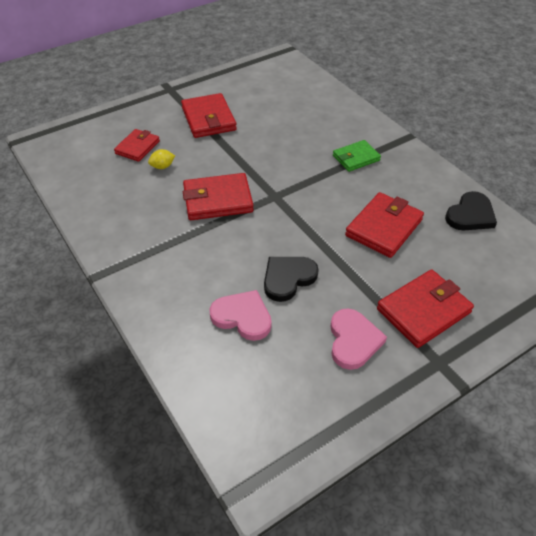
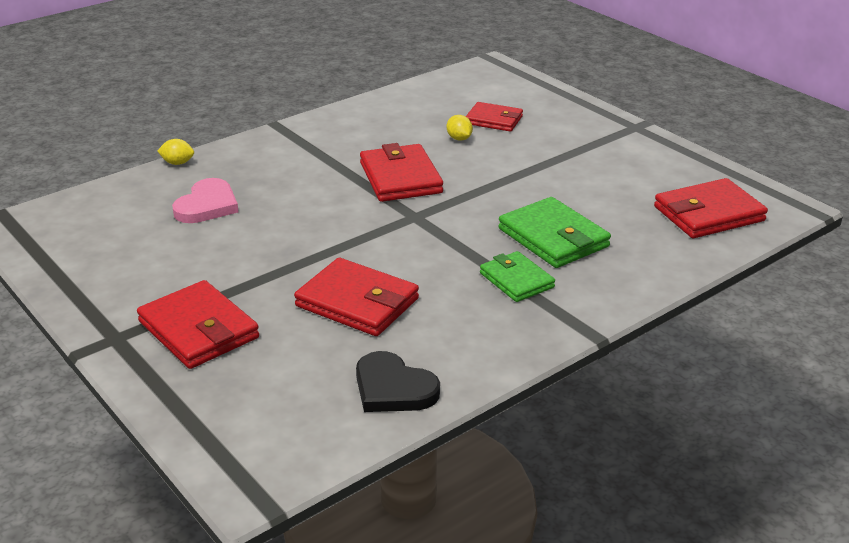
camera: 85 degrees right, 15 degrees down
(157, 345) = (177, 163): none -> yellow lemon
(208, 119) = (574, 159): red wallet -> red wallet (708, 214)
(288, 278) = (263, 231): black heart -> none
(308, 139) = (553, 238): none -> green wallet
(353, 340) = (160, 276): pink heart -> none

